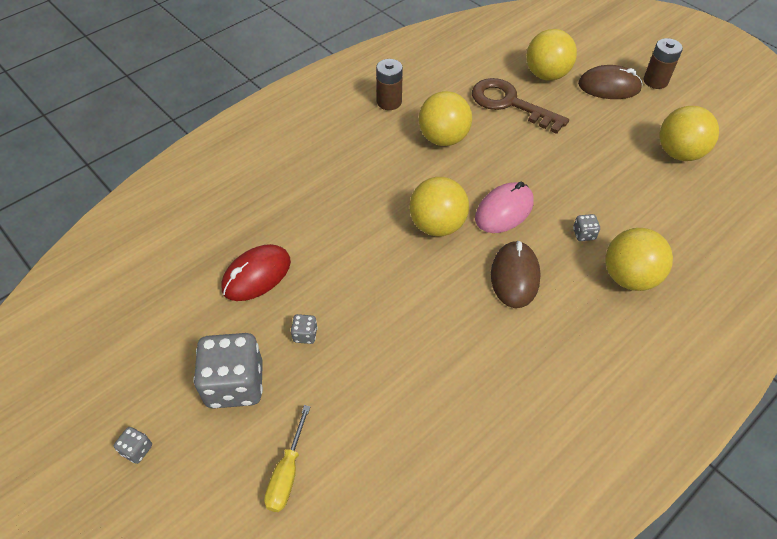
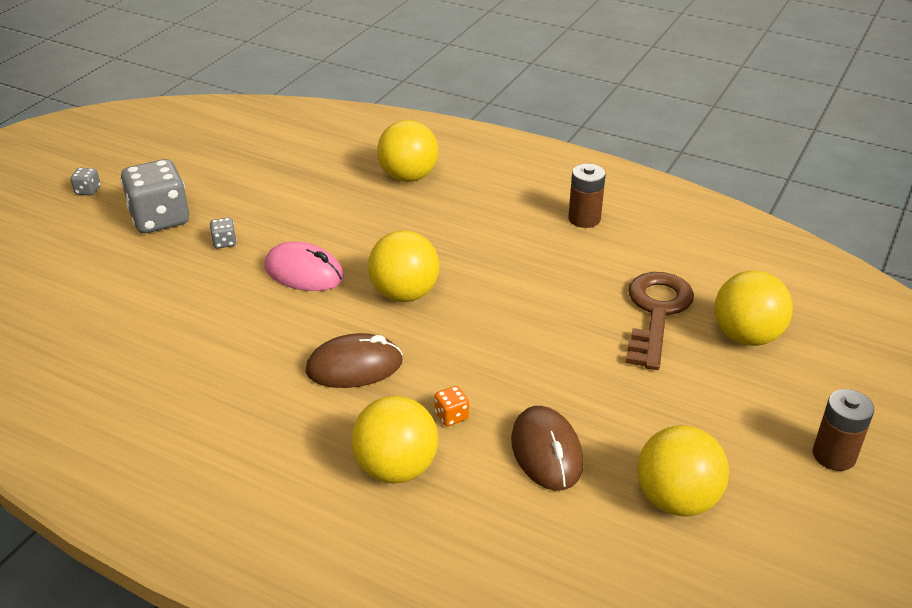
camera: 70 degrees right, 15 degrees down
(256, 275) = (284, 198): red mouse -> none
(287, 473) = (76, 268): yellow screwdriver -> none
(443, 138) = (549, 271): yellow ball -> yellow ball (408, 177)
(504, 211) = (455, 341): pink mouse -> pink mouse (304, 272)
(584, 234) = (451, 416): grey dice -> orange dice
(609, 87) = (774, 403): brown mouse -> brown mouse (546, 452)

